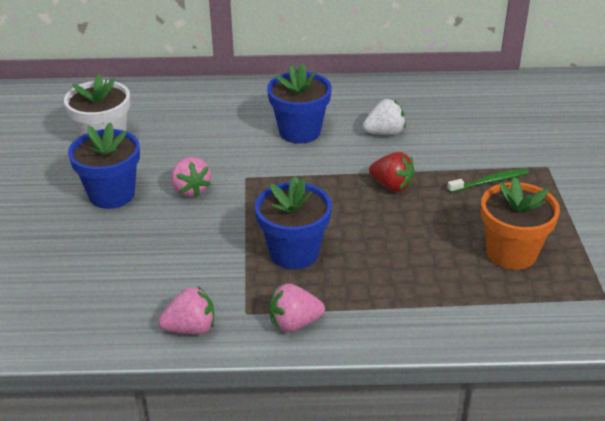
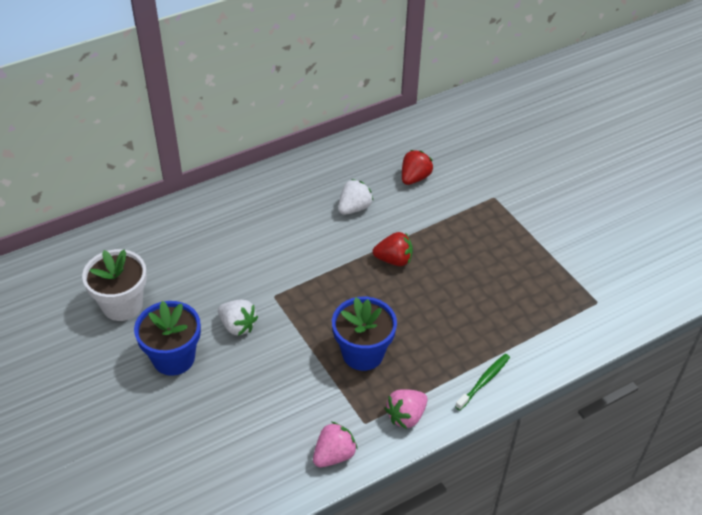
camera: 30 degrees left, 10 degrees up
(191, 189) = (237, 326): pink strawberry -> white strawberry
(299, 132) = (285, 232): blue flower pot -> none
(469, 126) = (414, 178): none -> red strawberry
(489, 182) = (462, 228): green toothbrush -> green toothbrush (483, 381)
(511, 253) = (516, 289): orange flower pot -> none

